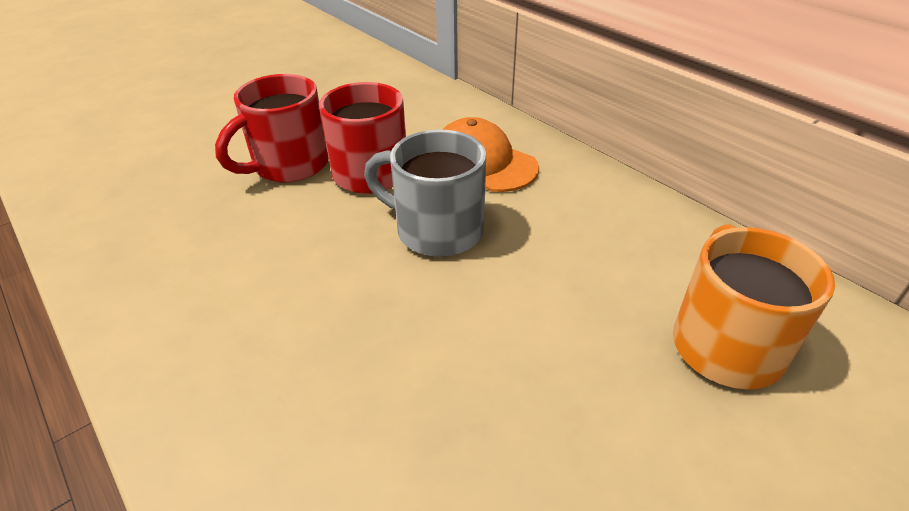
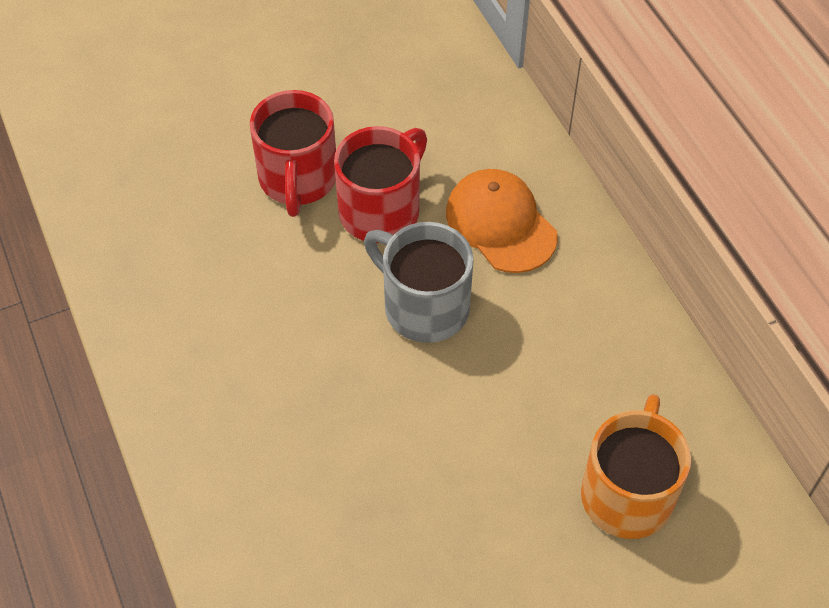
camera: 15 degrees right, 15 degrees up
(289, 165) = (298, 180): red mug -> red mug turned 60 degrees counterclockwise

